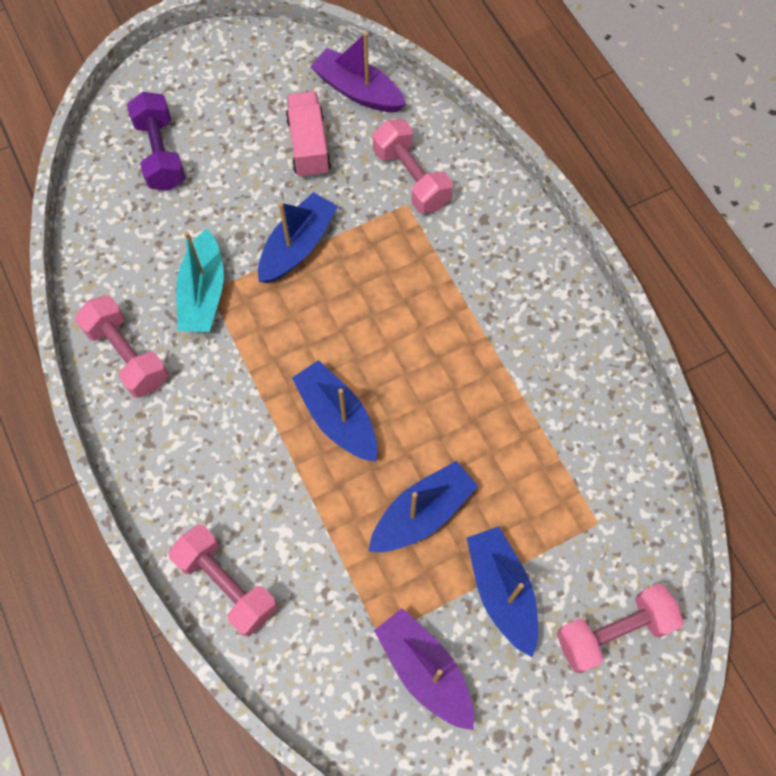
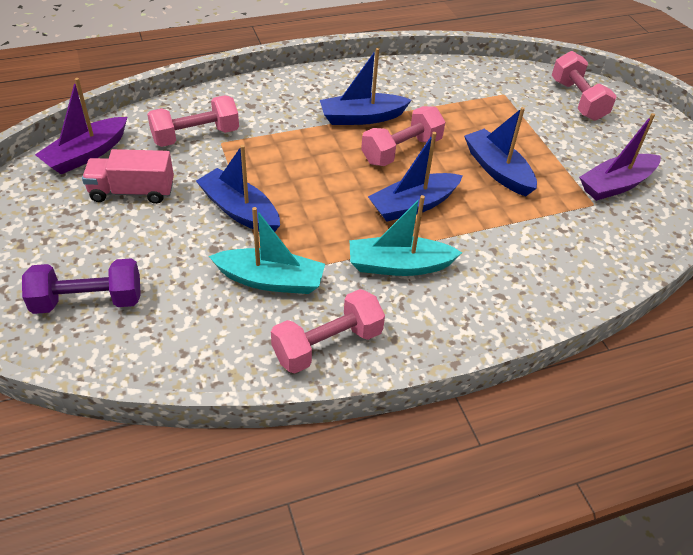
camera: 85 degrees left, 20 degrees down
(227, 584) = (561, 288): pink dumbbell -> pink dumbbell (401, 151)
(239, 410) = (399, 265): none -> turquoise boat
(501, 591) = (554, 141): blue boat -> blue boat (362, 117)

